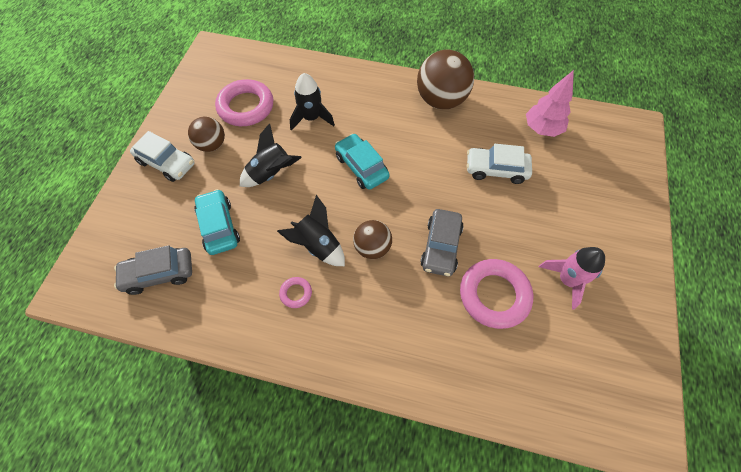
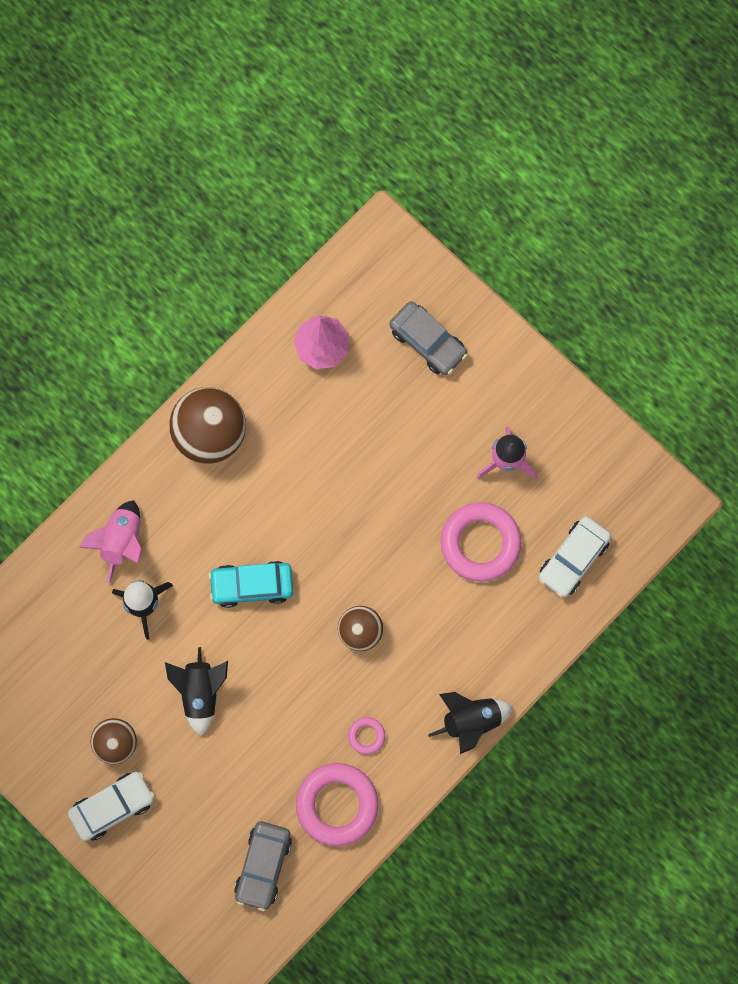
camera: 60 degrees left, 15 degrees up
(219, 226) = (239, 781): turquoise car -> none
(246, 107) = (77, 676): pink ring -> pink ring (337, 805)
(318, 245) = (325, 686): black rocket -> black rocket (471, 721)
(344, 90) = (121, 541): none -> pink rocket
(441, 247) = (400, 561): grey car -> grey car (427, 342)
(496, 169) = (344, 439): white car -> white car (573, 559)

